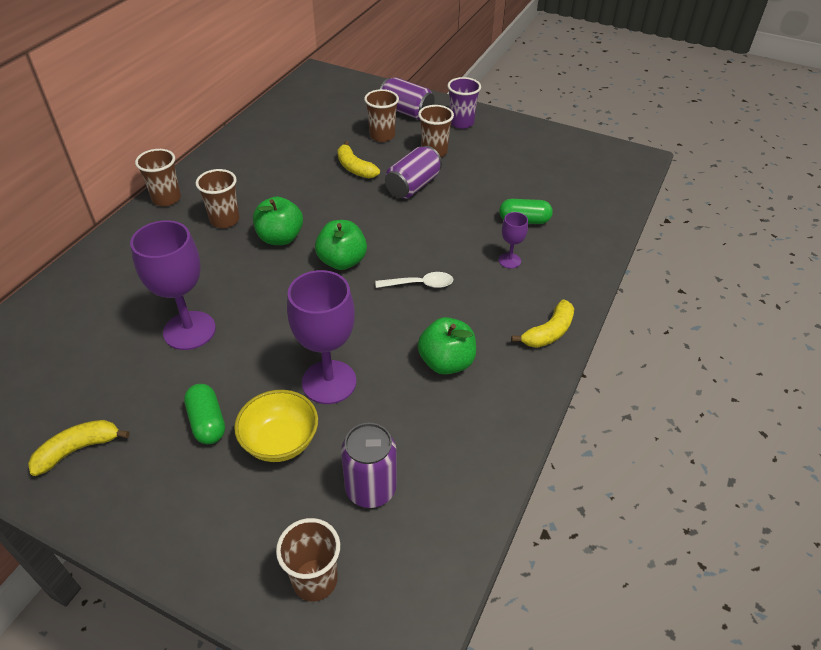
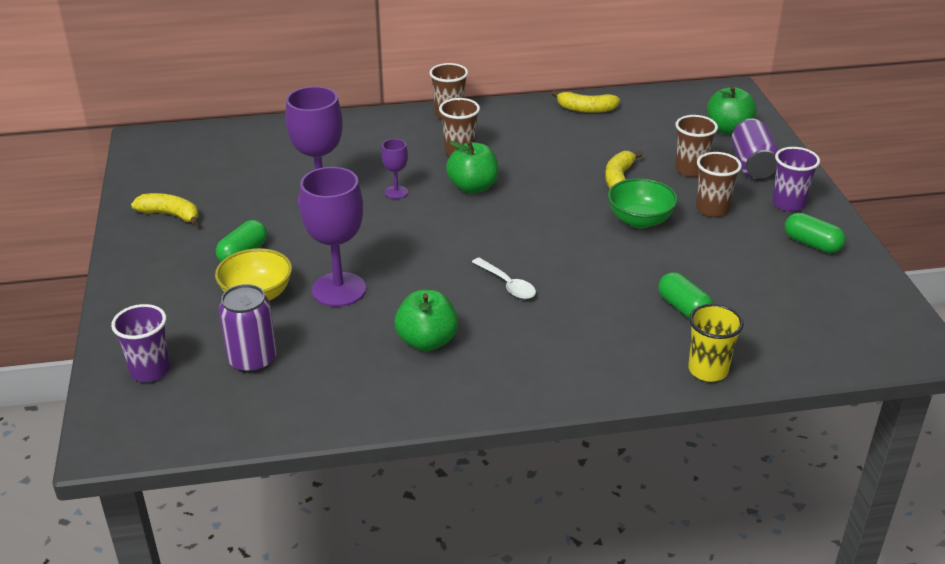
camera: 55 degrees right, 10 degrees down
(315, 580) = (150, 370): brown cup -> purple cup
(342, 261) = (484, 231): green apple -> green apple (728, 129)
(413, 186) = (640, 220): purple can -> green bowl
(509, 260) = (608, 323): purple goblet -> purple goblet (396, 192)
(510, 138) = (812, 244): none -> green capsule
(549, 332) = (536, 388): yellow banana -> yellow banana (586, 109)
(593, 245) = (708, 370): none -> yellow cup

